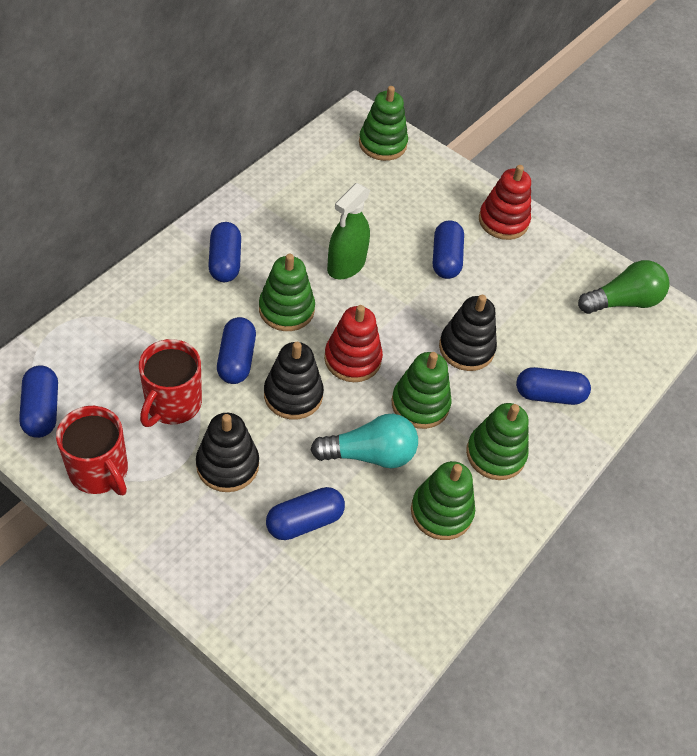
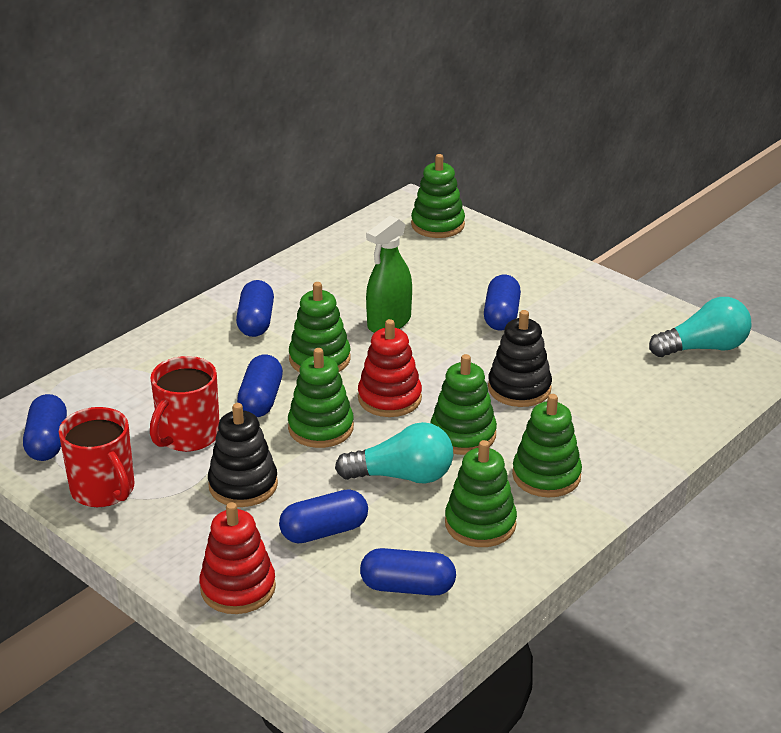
camera: 10 degrees right, 20 degrees down
(293, 395) = (321, 428): black stacking toy -> green stacking toy
(503, 221) = (569, 284): red stacking toy -> red stacking toy (238, 588)
(549, 395) = (612, 426): blue capsule -> blue capsule (407, 587)
(623, 301) = (704, 348): green light bulb -> turquoise light bulb

